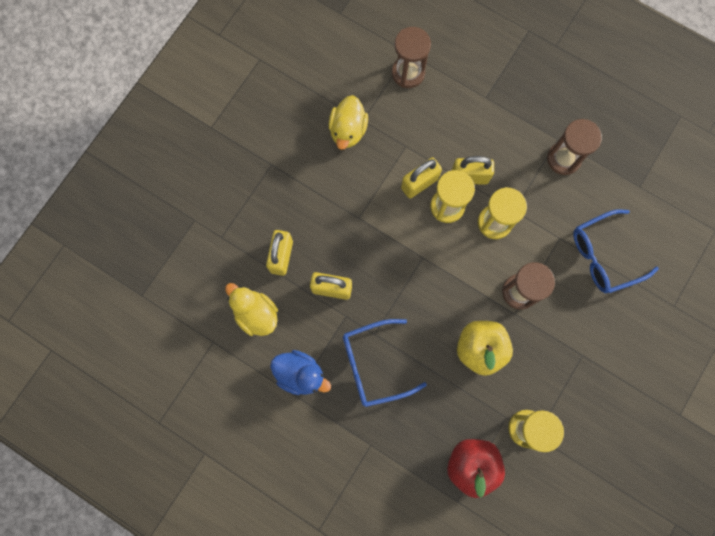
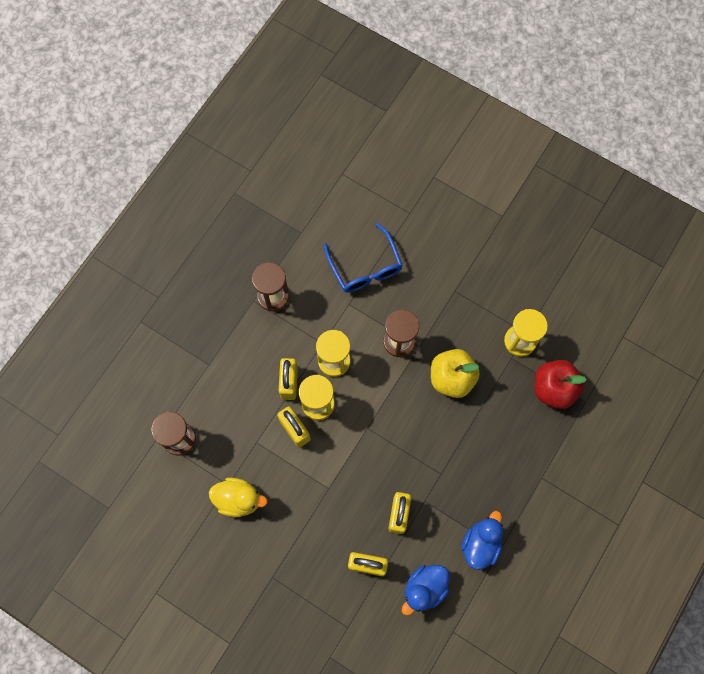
camera: 90 degrees left, 5 degrees down
(256, 314) = (424, 589): yellow duck -> blue duck
(374, 364) = (469, 474): blue glasses -> none

